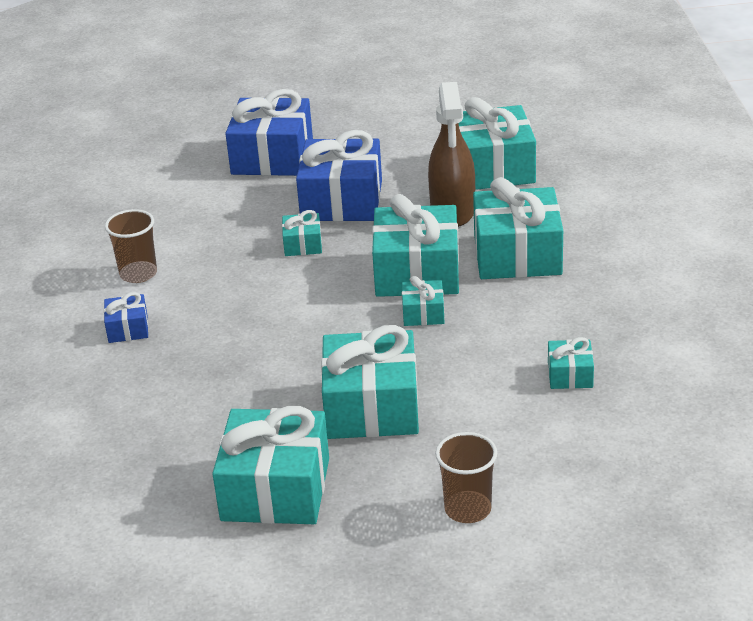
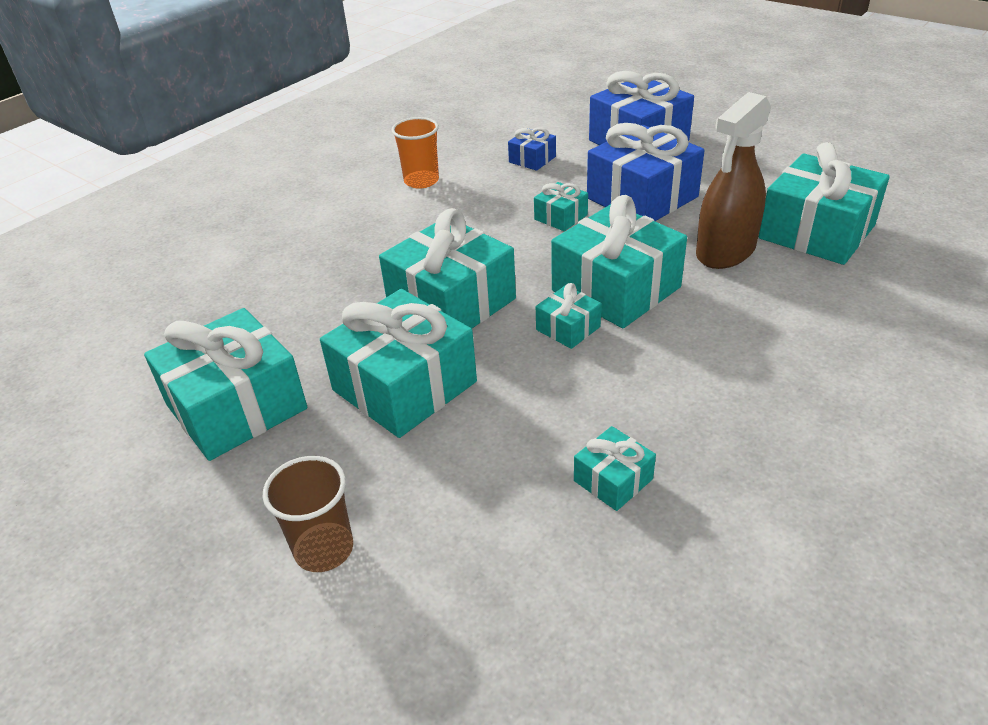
camera: 45 degrees right, 5 degrees up
(128, 329) = (355, 216): blue gift -> blue gift (532, 159)
(138, 274) = (421, 181): brown cup -> orange cup
(517, 255) = (731, 323): turquoise gift -> turquoise gift (451, 302)

